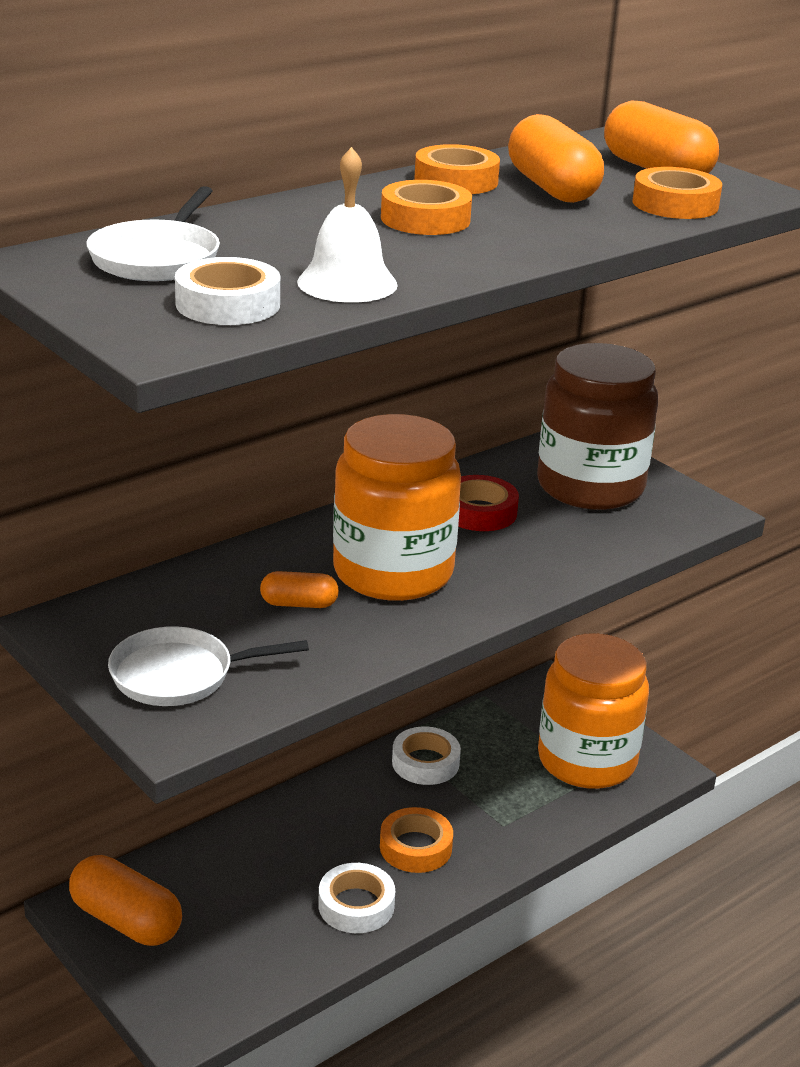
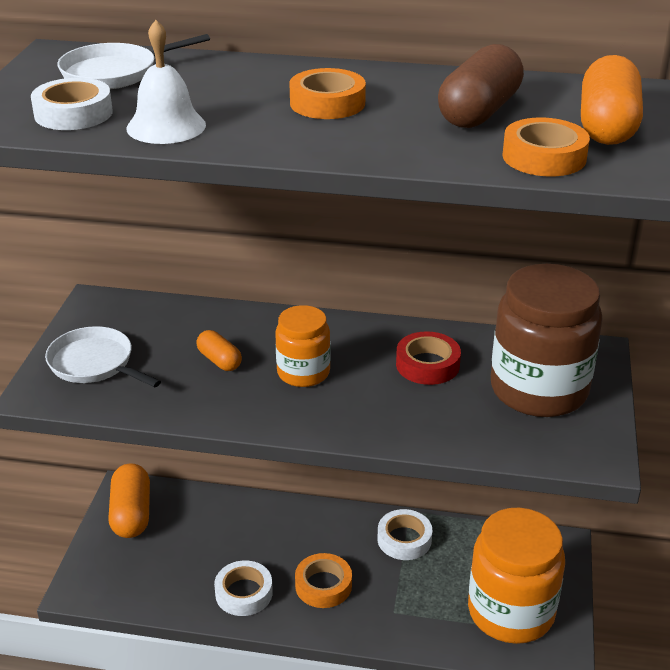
camera: 50 degrees right, 5 degrees up
(393, 572) = (303, 373): orange jar -> orange jar, size x0.55
(456, 181) = (423, 84): orange tape -> none
(552, 188) = (479, 112): orange capsule -> brown capsule

